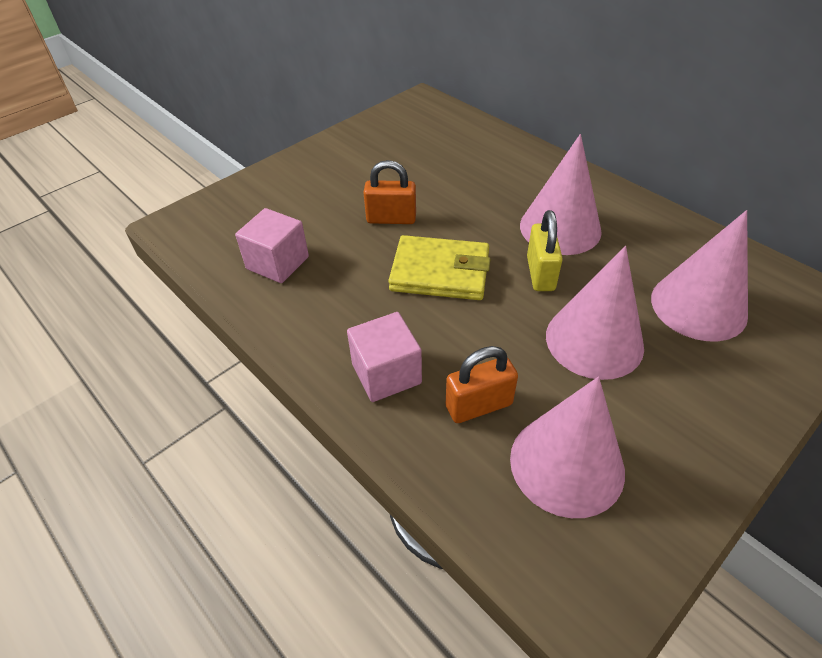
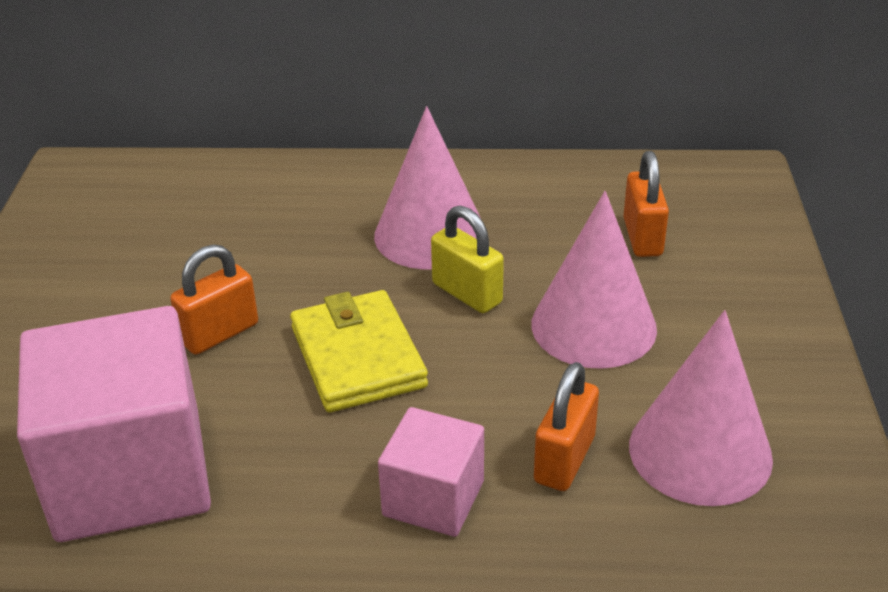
camera: 45 degrees left, 10 degrees down
(277, 263) = (130, 474): pink cube -> pink cube, size x1.90
(440, 272) = (357, 357): yellow wallet -> yellow wallet turned 75 degrees counterclockwise
(698, 306) = (642, 237): pink cone -> orange padlock

